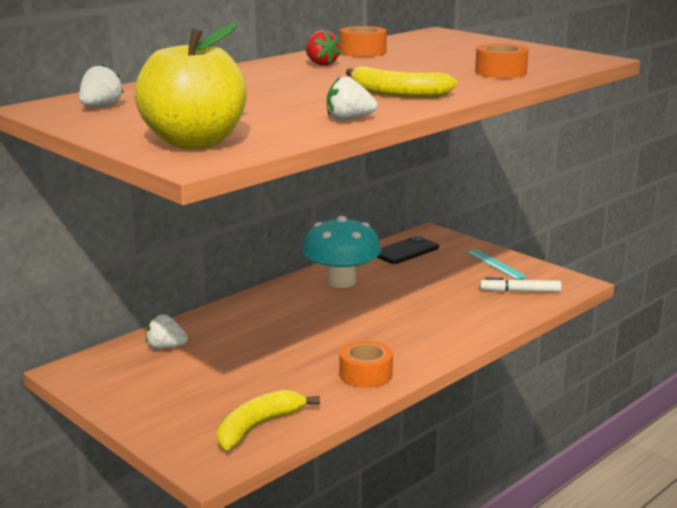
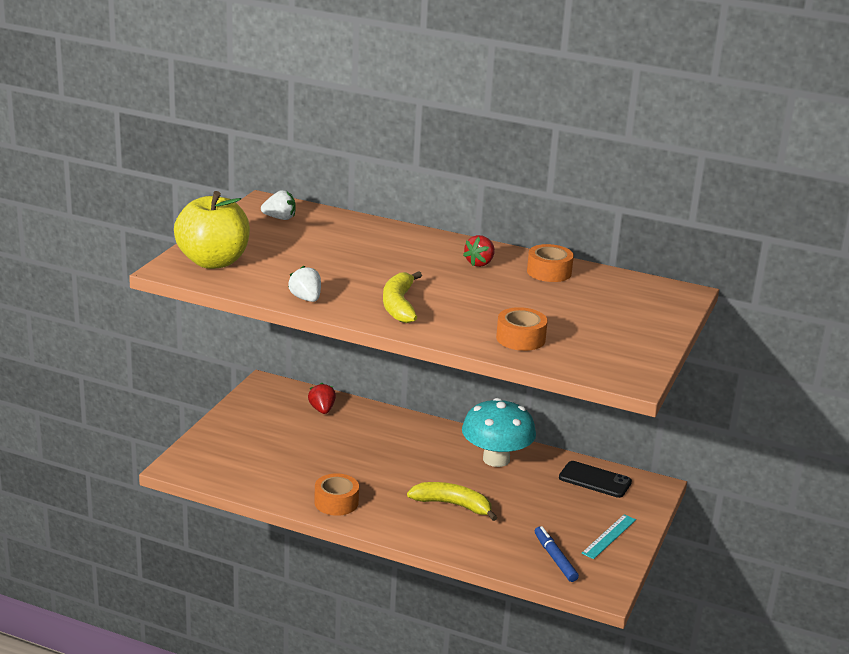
camera: 65 degrees right, 5 degrees up
(166, 347) = (322, 410): white strawberry -> red strawberry
(258, 427) = (234, 473): yellow banana -> yellow banana (453, 505)
(520, 291) = (555, 558): white marker -> blue marker

